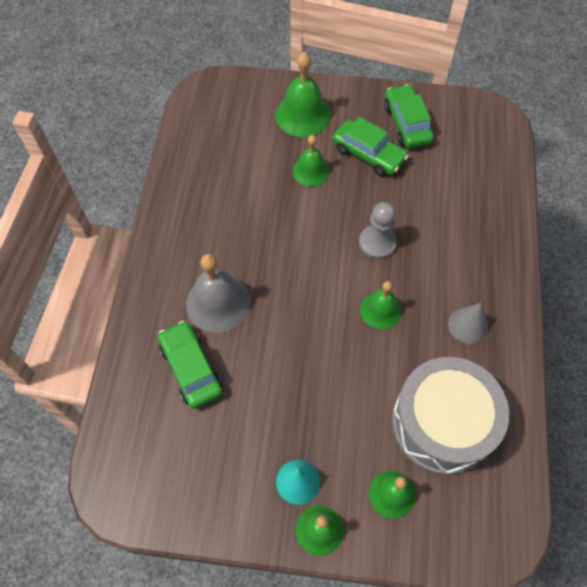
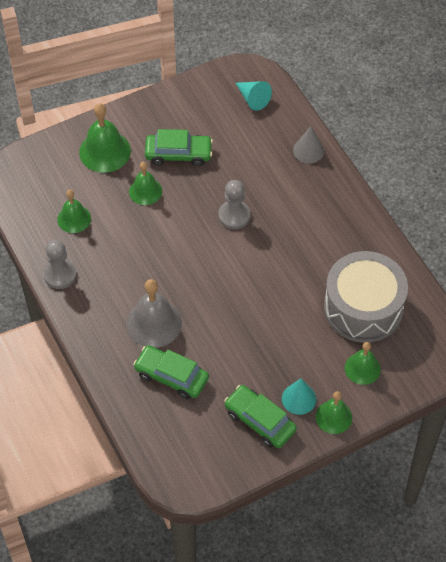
camera: 35 degrees left, 5 degrees down
(173, 203) = (60, 275): none -> grey pawn
(380, 310) = (271, 260): green bell -> green bell (74, 219)
(407, 123) = (189, 114): green car -> green car (260, 421)
(467, 325) = (335, 235): grey cone -> grey cone (308, 150)
(480, 141) = (253, 99): none -> turquoise cone

